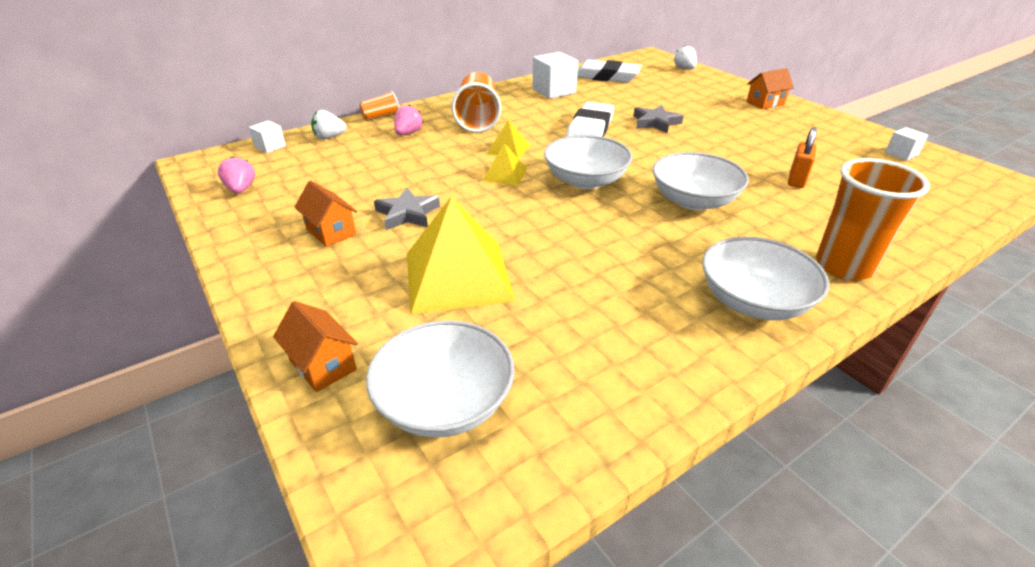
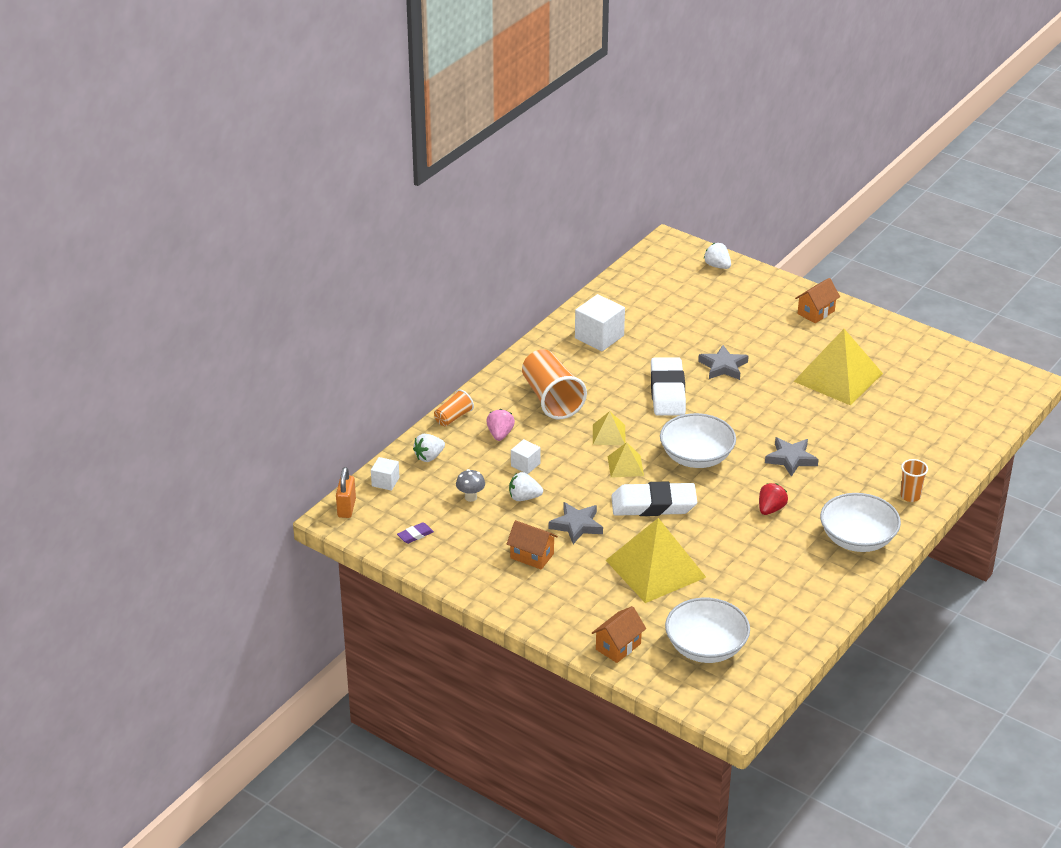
camera: 20 degrees left, 0 degrees up
(241, 189) = (415, 535): pink strawberry -> purple eraser
(322, 365) = (618, 646): orange house -> orange house turned 75 degrees counterclockwise
(329, 171) = (470, 497): none -> grey mushroom
(379, 180) = (524, 497): none -> white strawberry
(606, 77) = (640, 299): white eraser -> white eraser (653, 505)
(645, 243) = (770, 509): none -> red strawberry
(693, 201) = (791, 459): white bowl -> grey star
(774, 146) = (838, 377): none -> yellow pyramid
(796, 180) = (864, 416): orange padlock -> orange padlock (346, 508)
(844, 266) = (910, 496): orange cup -> orange cup, size x0.51
(901, 154) = (944, 364): white cube -> white cube (525, 464)

